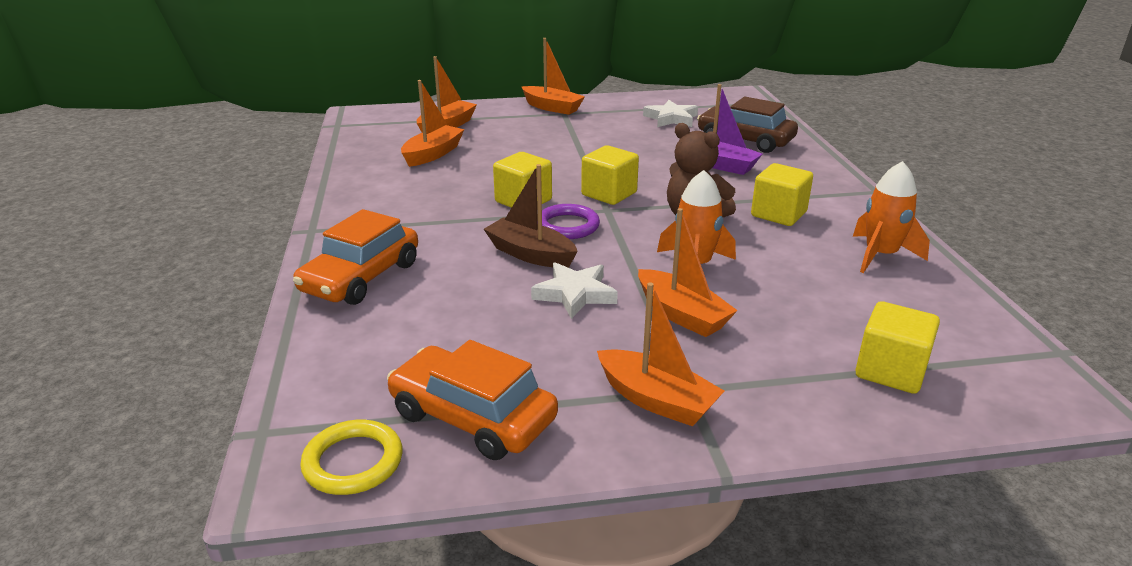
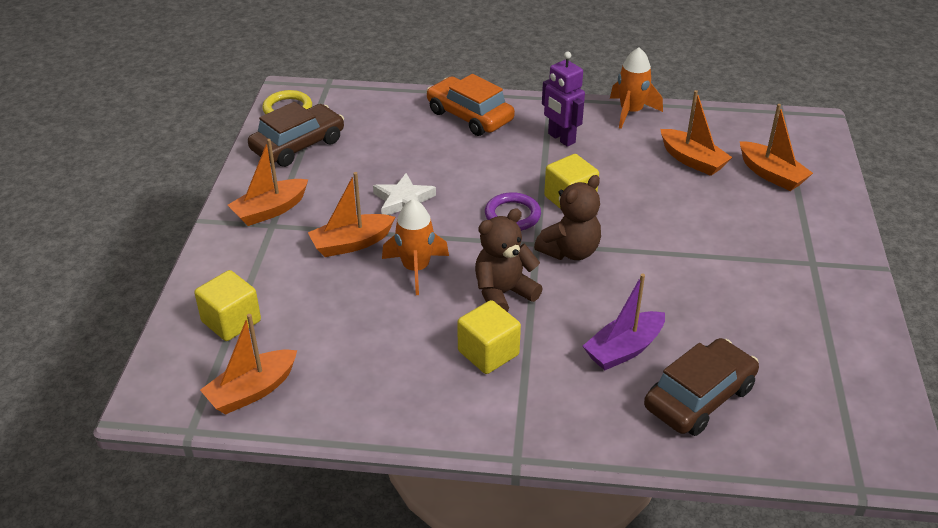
camera: 105 degrees right, 10 degrees up
(406, 215) = (561, 138): none -> purple robot
(472, 417) = (298, 145): orange car -> brown car
(530, 254) = (471, 189): brown boat -> none
(552, 107) = (833, 256): orange boat -> orange boat (252, 391)
(609, 194) = (570, 251): yellow cube -> brown teddy bear
(671, 118) = (787, 351): white star -> none
(880, 255) = (380, 392): orange rocket -> orange rocket (631, 112)

